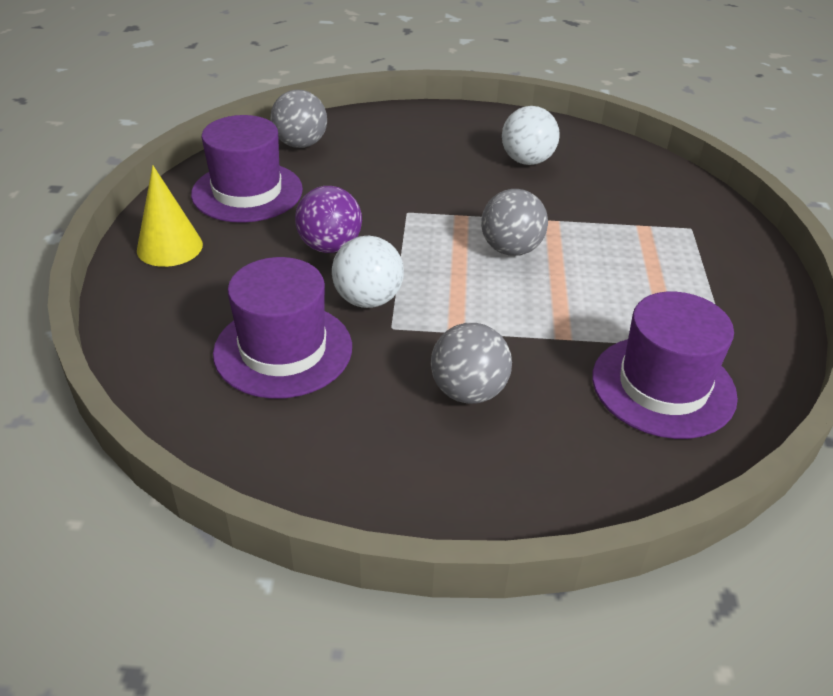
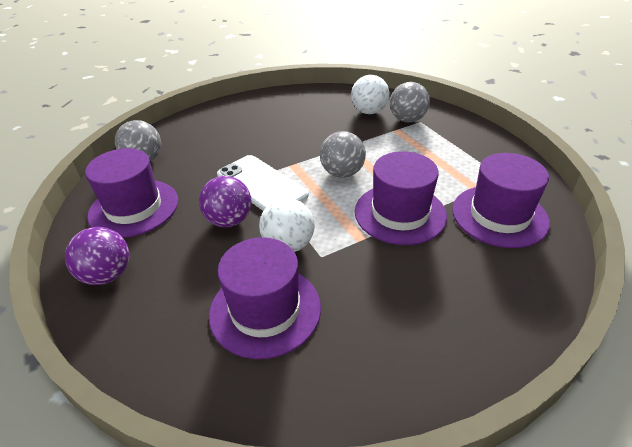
camera: 30 degrees left, 0 degrees up
(169, 247) = (107, 275): yellow cone -> purple ball
(401, 223) = (261, 185): none -> white phone
(468, 391) = (407, 274): grey ball -> grey ball (407, 119)
(527, 161) = (299, 117): white ball -> white ball (369, 111)
(533, 325) = (400, 213): none -> purple hat

